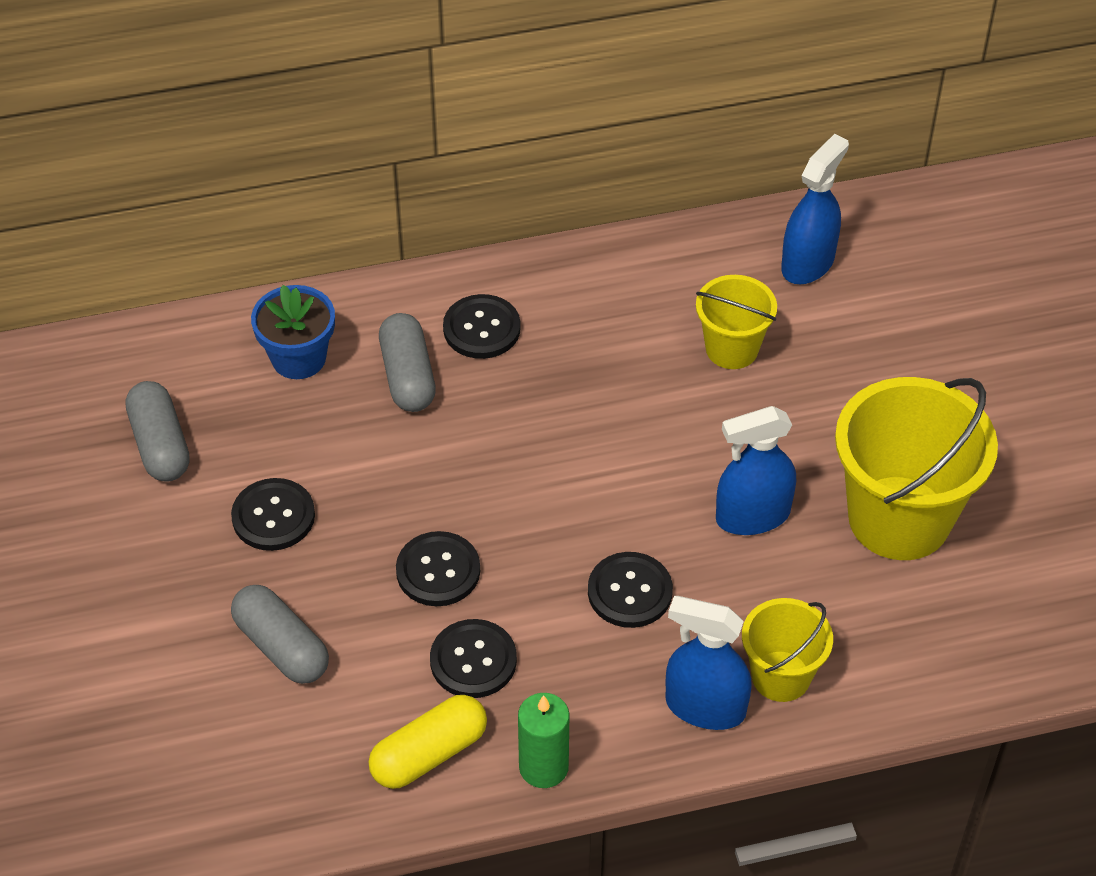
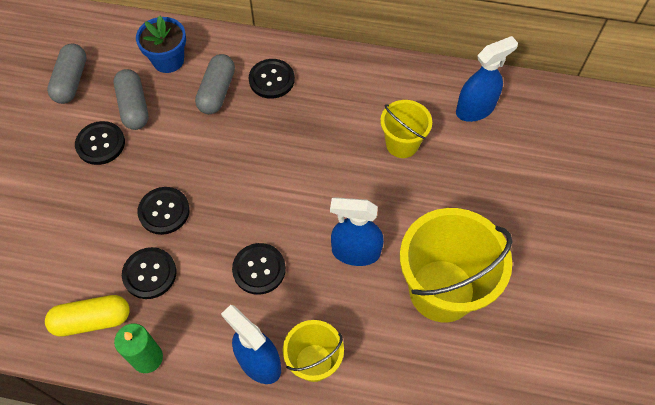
camera: 25 degrees right, 10 degrees up
(282, 646) = (58, 221): grey capsule -> grey capsule (134, 107)

